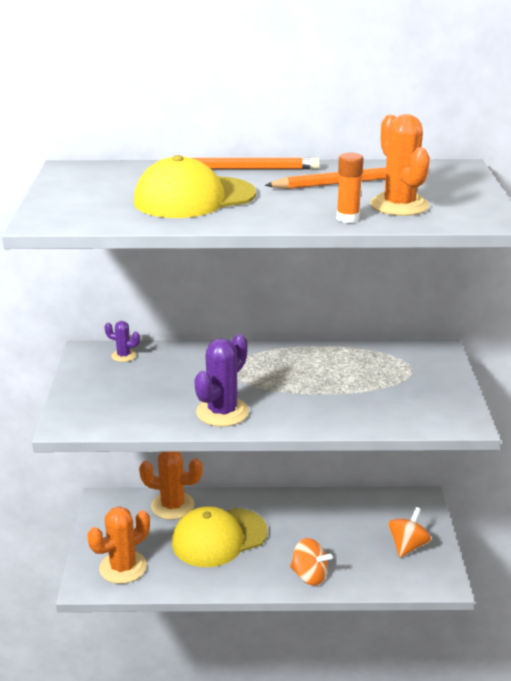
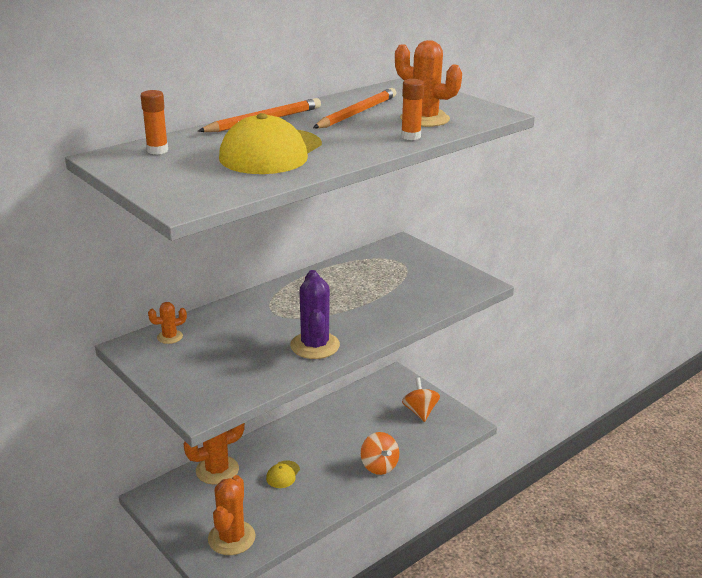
camera: 40 degrees left, 0 degrees up
(113, 172) = (157, 150): none -> orange glue stick
(124, 356) = (170, 337): purple cactus -> orange cactus
(219, 537) = (283, 474): yellow cap -> yellow cap, size x0.43
(309, 575) = (379, 466): orange spinning top -> orange spinning top turned 75 degrees clockwise

